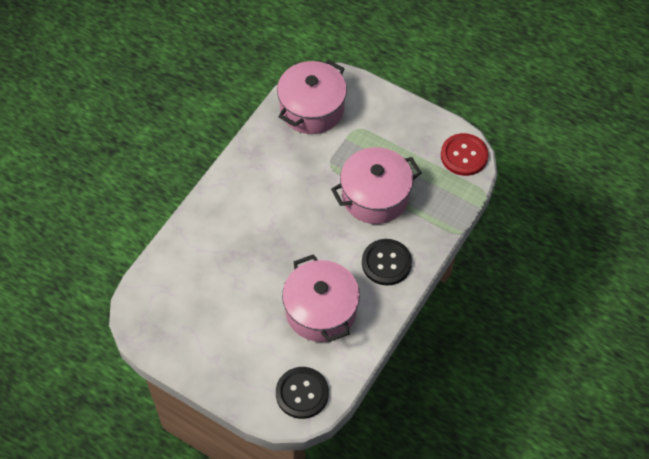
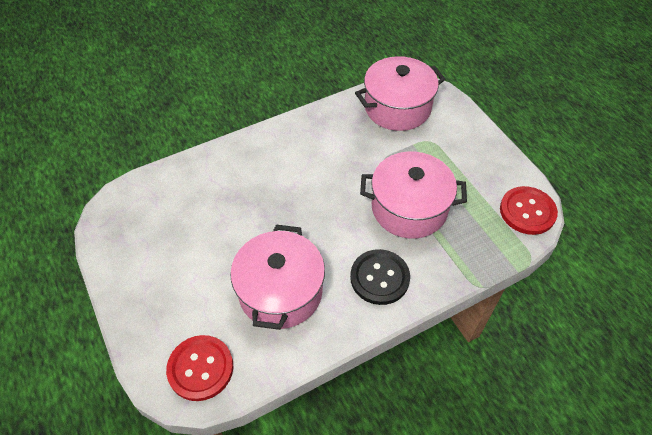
camera: 30 degrees right, 5 degrees down
(302, 393) = (200, 368): black button -> red button

